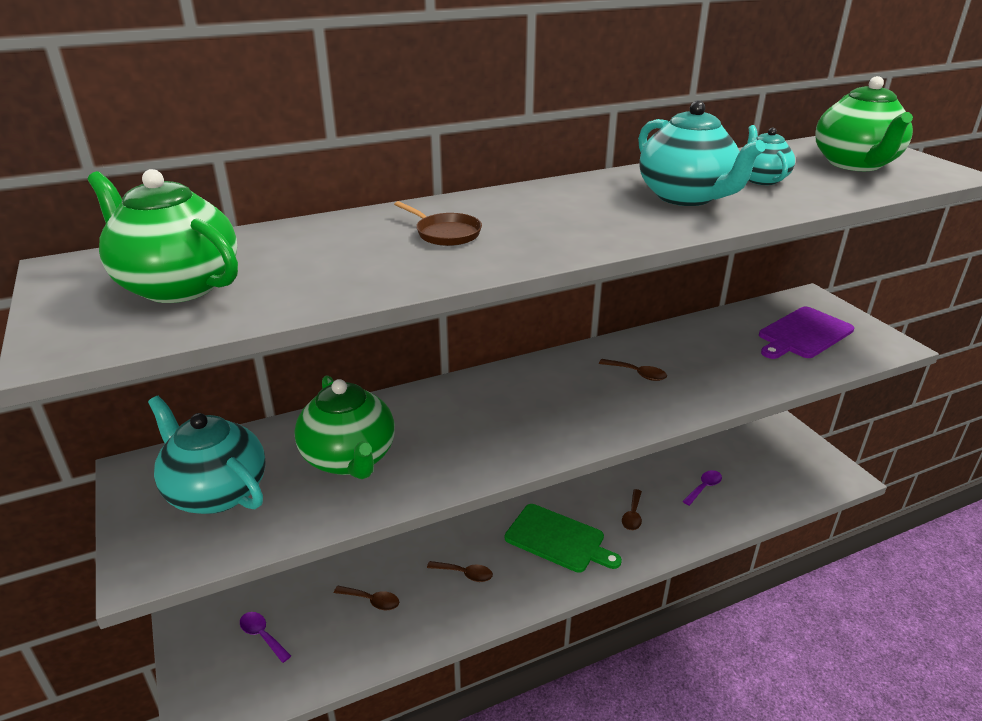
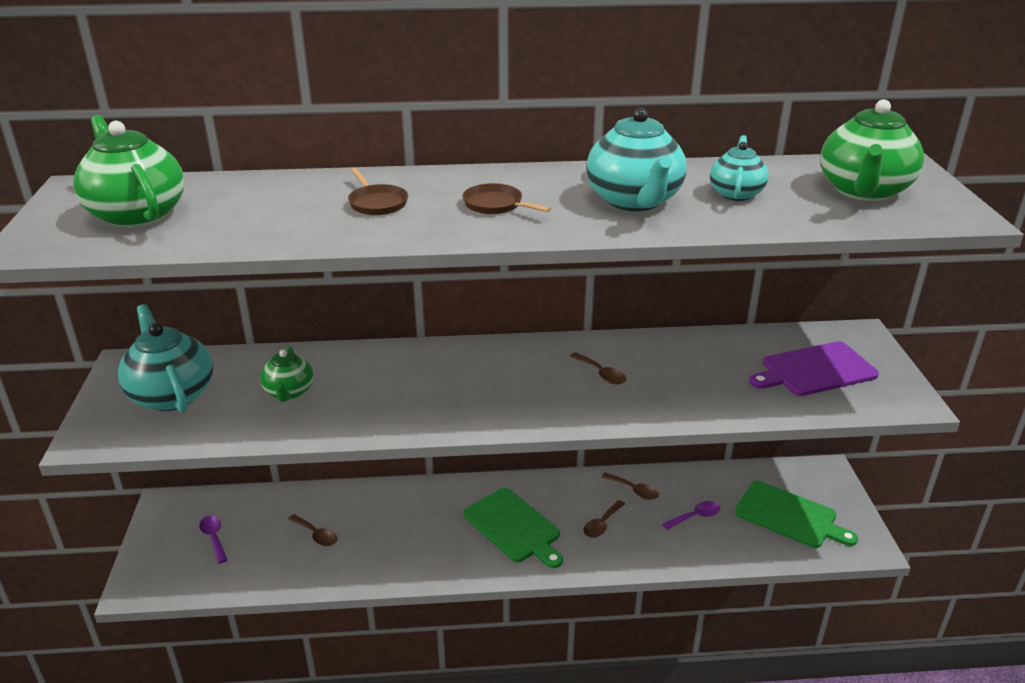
camera: 20 degrees right, 0 degrees up
(350, 459) = (289, 392): green teapot -> green teapot, size x0.59
(465, 574) = (409, 534): brown spoon -> brown spoon (634, 490)
(566, 218) = (496, 205): none -> brown pan
(774, 467) = (789, 516): none -> green cutting board

